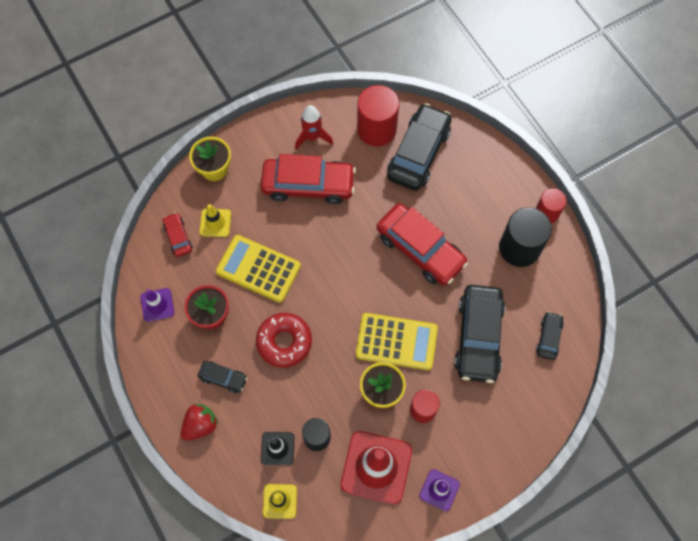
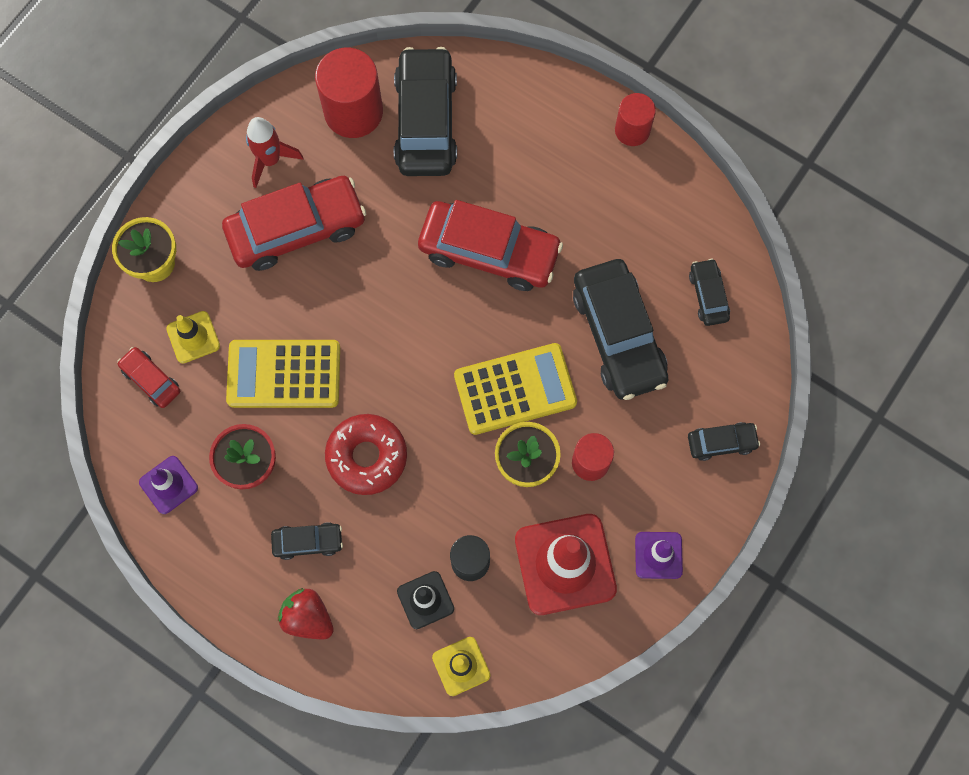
camera: 25 degrees left, 5 degrees up
(200, 425) = (308, 617): red strawberry -> red strawberry turned 75 degrees counterclockwise
(514, 436) = (721, 443): none -> black car
(519, 248) = (618, 193): black cylinder -> none

